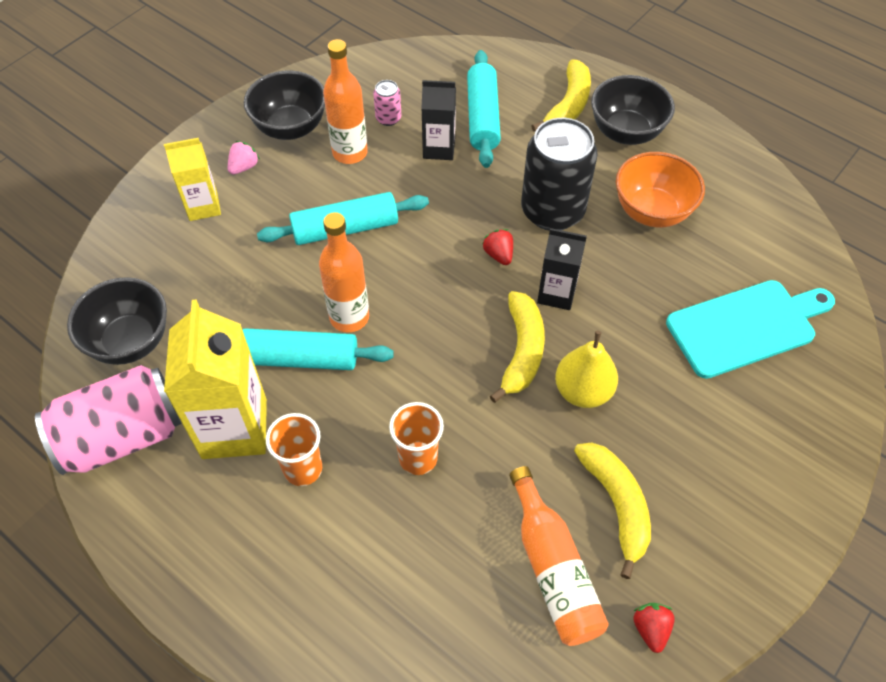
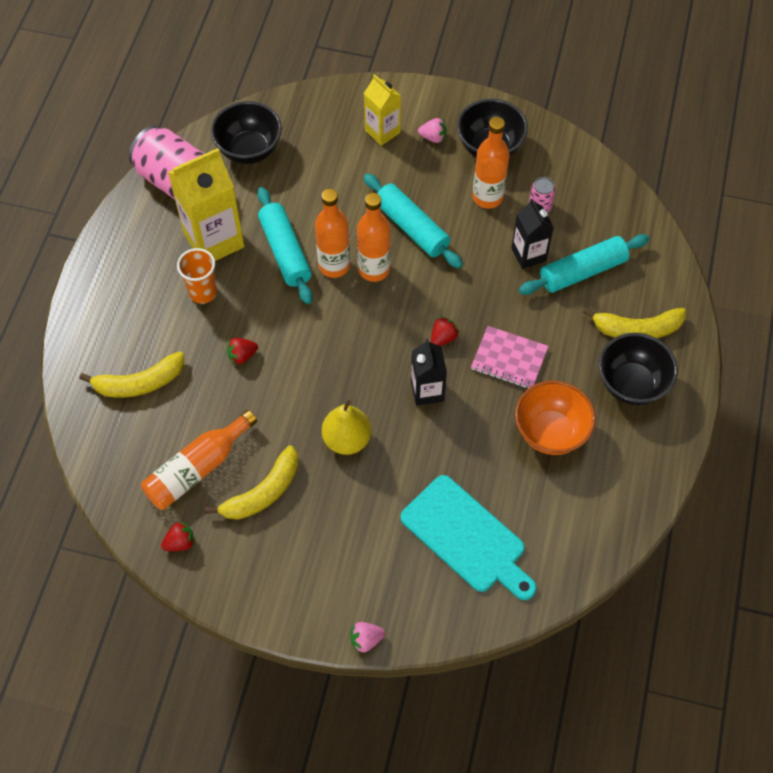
camera: 65 degrees right, 5 degrees up
(377, 282) = (374, 269): none -> orange bottle
(418, 458) = (242, 355): orange cup -> red strawberry
(522, 351) = (361, 386): yellow banana -> yellow banana (139, 383)
(552, 211) = (509, 359): black can -> pink notebook
(841, 468) = (366, 640): none -> pink strawberry

